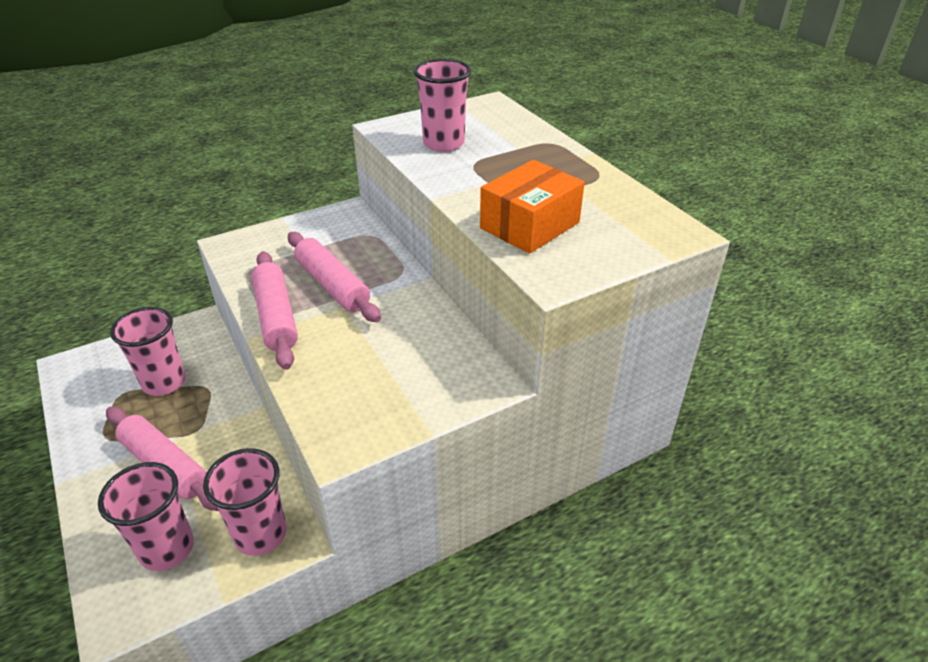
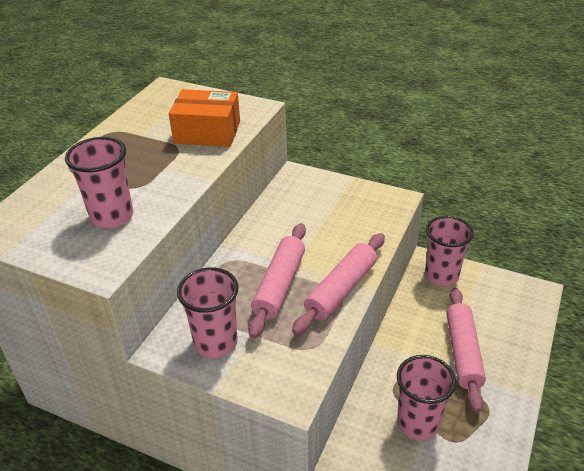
camera: 125 degrees left, 0 degrees up
(167, 549) = (493, 304): pink cup -> pink cup (216, 343)

